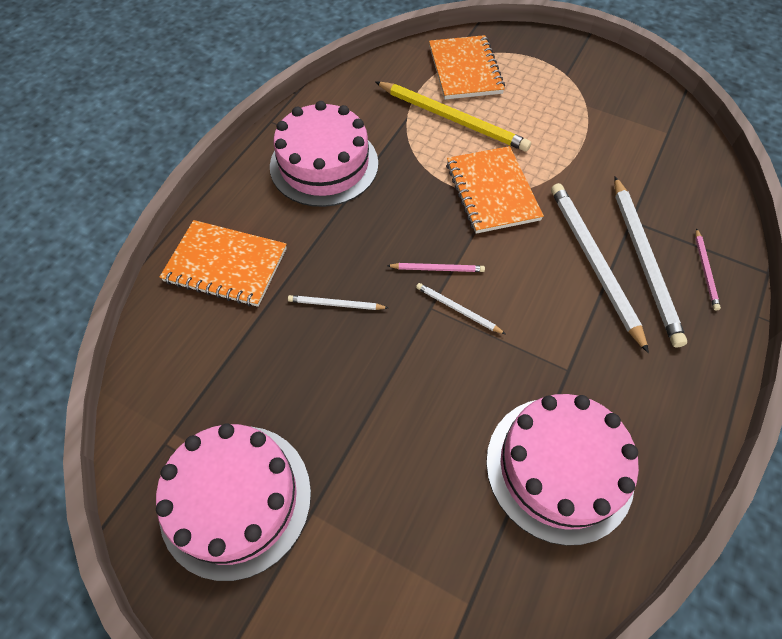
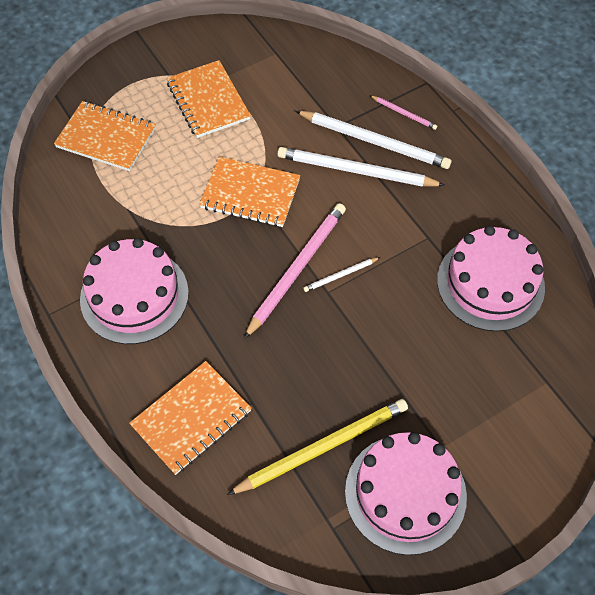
camera: 60 degrees left, 0 degrees up
(335, 304) = (284, 354): white pencil -> none
(437, 269) = (297, 269): pink pencil -> pink pencil, size x2.12
(452, 119) = (155, 177): yellow pencil -> yellow pencil (322, 447)
(565, 113) = (208, 101): none -> orange notebook

